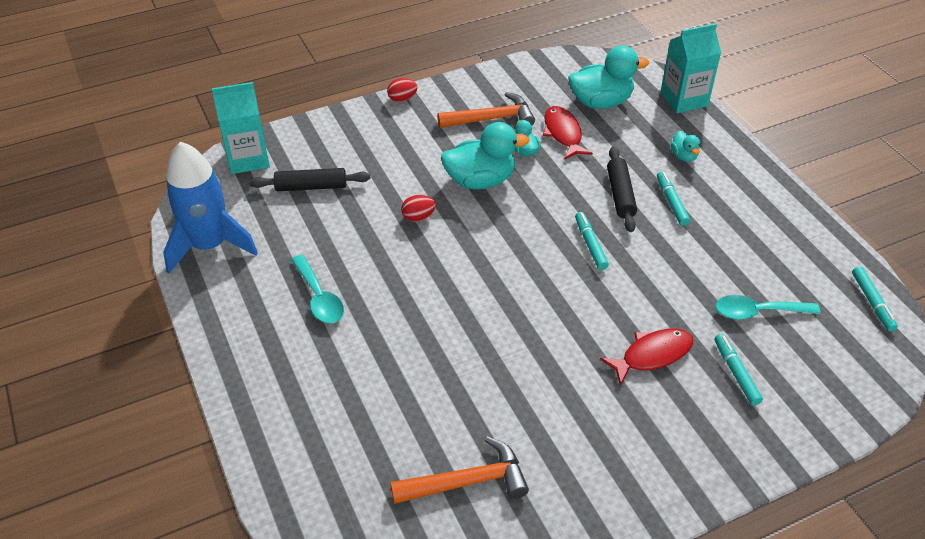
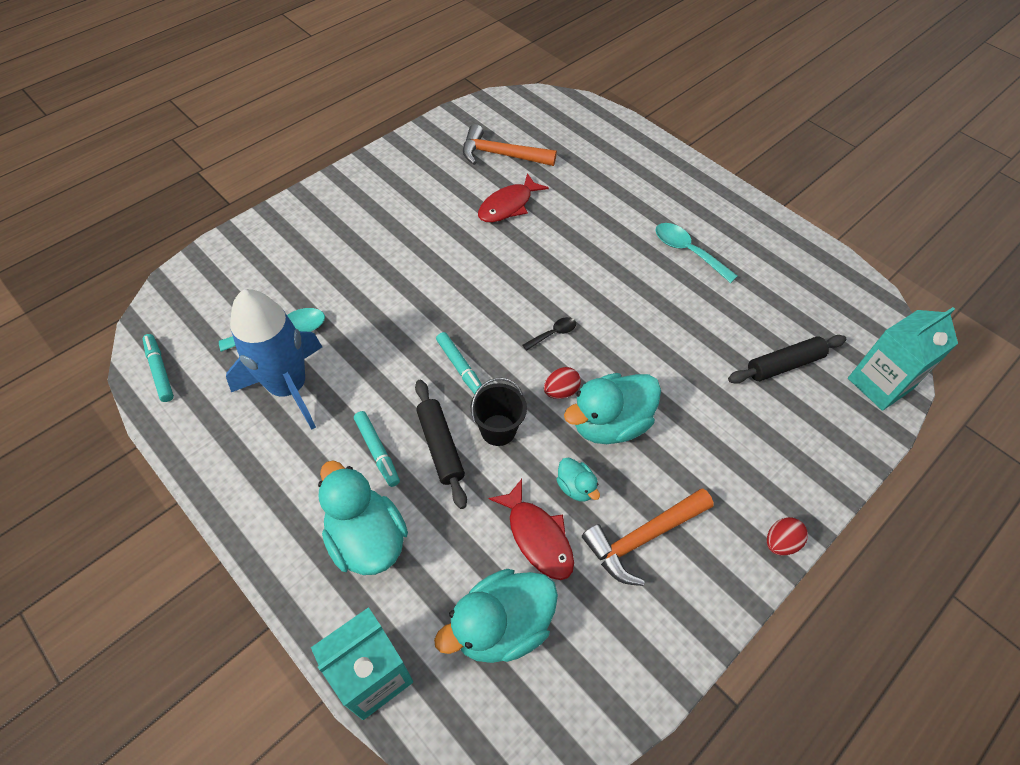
camera: 160 degrees right, 10 degrees up
(209, 245) = (820, 275): blue rocket -> blue rocket (289, 387)
(418, 217) = (650, 355): red egg -> red egg (560, 391)
(467, 482) = (501, 155): orange hammer -> orange hammer turned 45 degrees clockwise
(496, 253) = (553, 333): none -> black spoon
(571, 195) = (498, 430): none -> black bucket
(652, 355) = (381, 268): red fish -> red fish (508, 205)
(684, 156) = (366, 539): turquoise duck -> turquoise duck, size x2.05
(736, 373) = (307, 269): turquoise marker -> none

